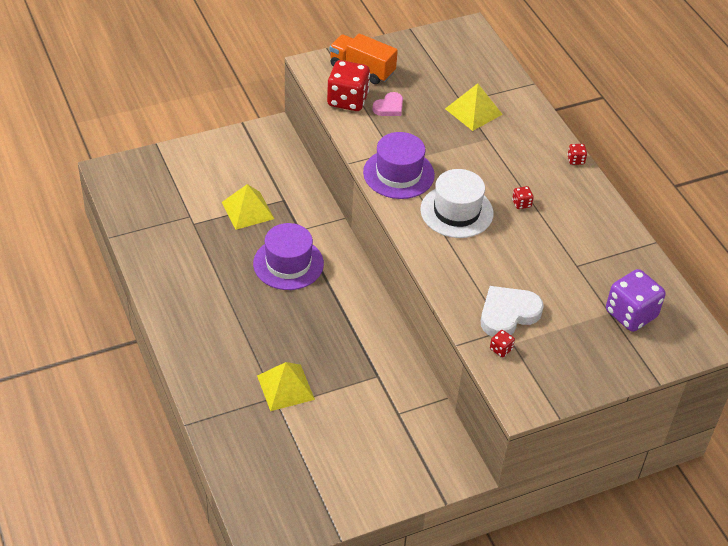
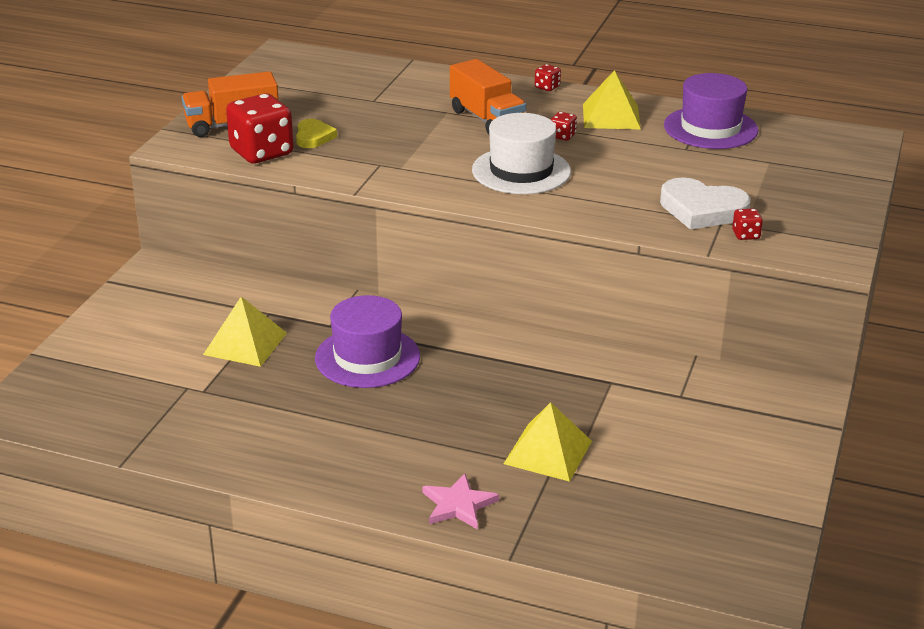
camera: 45 degrees left, 15 degrees down
(206, 379) = (458, 505): none -> pink star
(389, 107) = (313, 137): pink heart -> yellow heart
(398, 174) = (417, 175): purple hat -> purple hat (710, 128)
(473, 111) = (398, 101): yellow pyramid -> yellow pyramid (611, 116)
(500, 160) = (487, 119): none -> orange truck
(508, 314) = (702, 209): white heart -> white heart turned 75 degrees counterclockwise
(631, 314) = (785, 153): purple dice -> none

